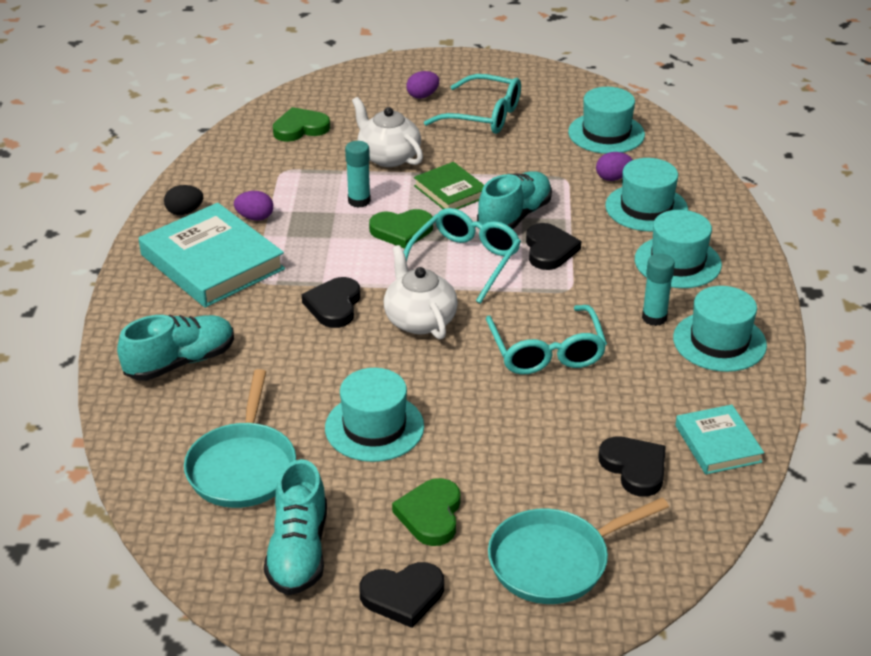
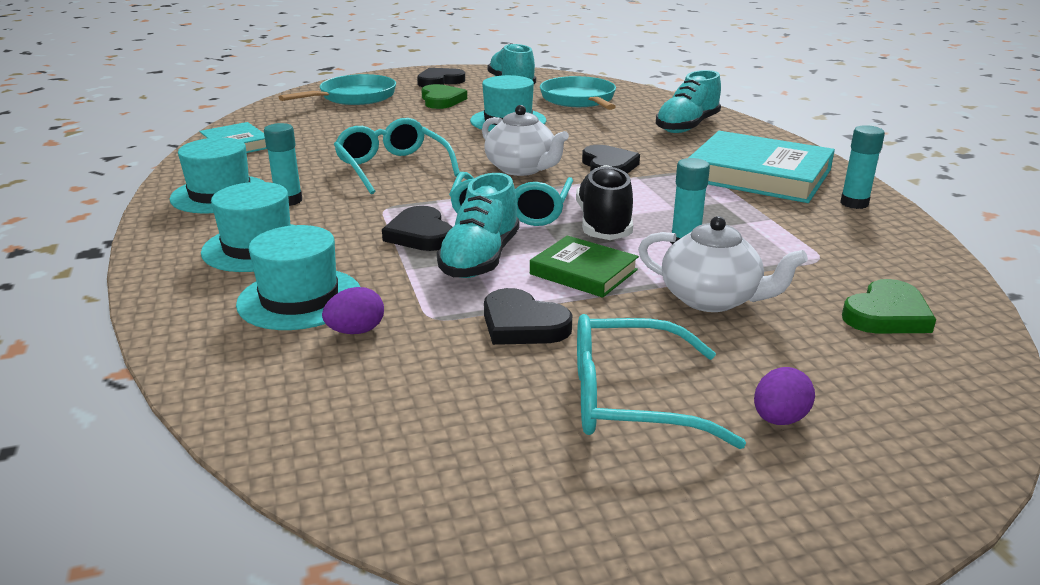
camera: 160 degrees right, 10 degrees down
(184, 212) = (854, 203): black egg -> turquoise glue stick
(255, 217) = (775, 210): purple egg -> none
(401, 231) = (604, 224): green heart -> black shoe
(606, 133) = (383, 410): turquoise hat -> none
(634, 468) = (304, 128): black heart -> black heart (522, 324)

